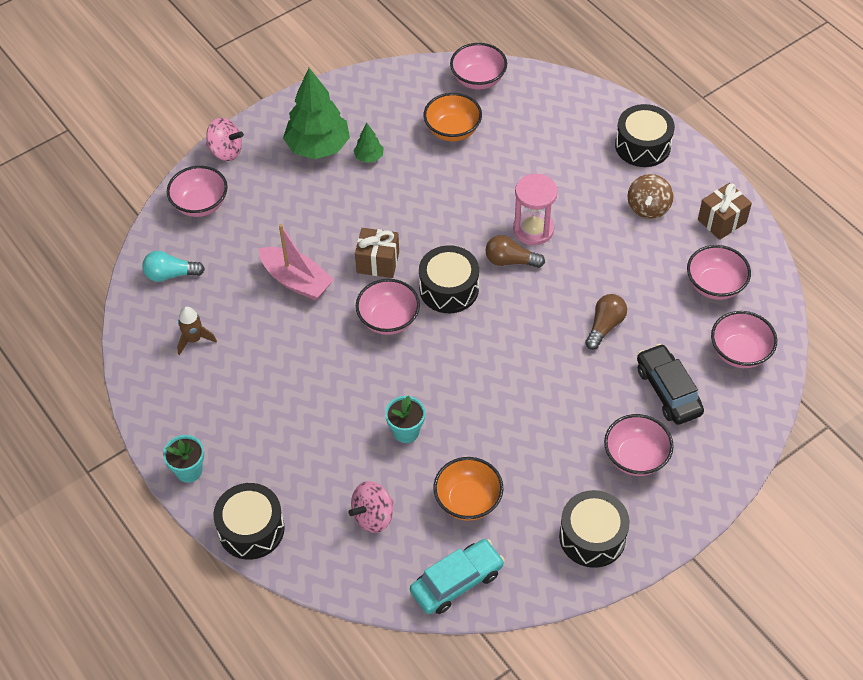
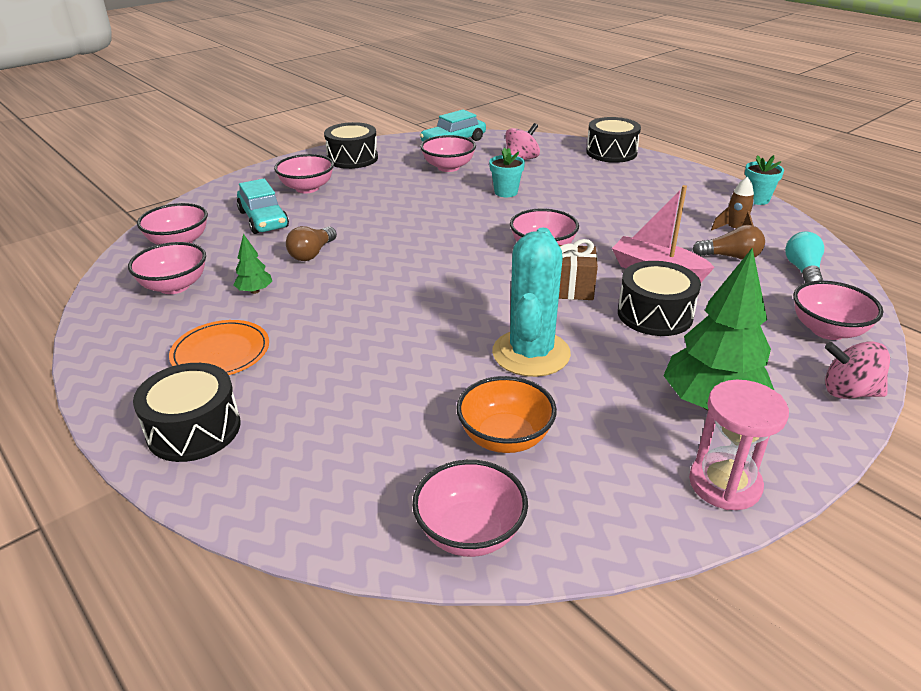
camera: 175 degrees right, 20 degrees down
(171, 274) = (802, 270): turquoise light bulb -> turquoise light bulb turned 75 degrees counterclockwise
(189, 471) = (678, 171): turquoise flower pot -> turquoise flower pot (756, 199)
(369, 157) = (626, 394): green tree -> green tree (255, 291)
(424, 194) = (531, 353): none -> turquoise cactus
(449, 289) = (482, 272): black drum -> black drum (655, 314)
(468, 500) = (448, 167): orange bowl -> pink bowl
(510, 261) = (411, 296): brown light bulb -> brown light bulb (730, 257)
(533, 229) = (381, 324): pink hourglass -> pink hourglass (724, 484)
(648, 208) = (221, 352): brown spinning top -> orange plate
(668, 391) = (263, 219): black car -> turquoise car
(722, 221) = (127, 343): brown gift -> none

